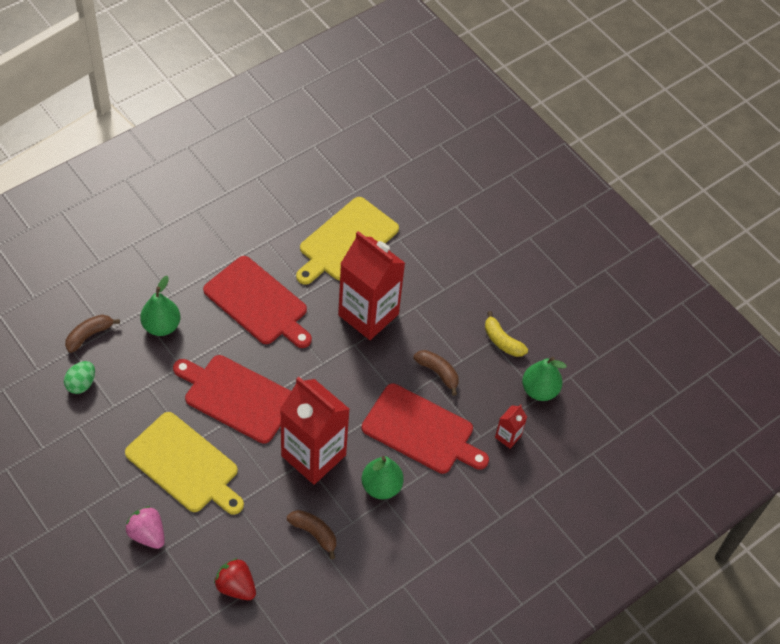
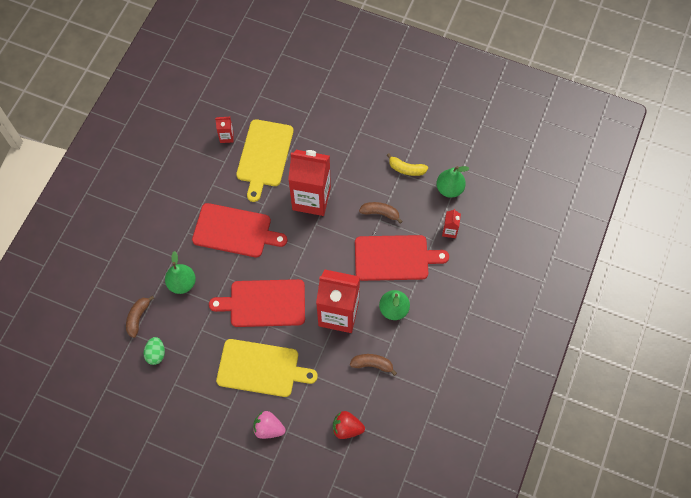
camera: 25 degrees left, 10 degrees up
(318, 200) = (226, 137): none -> red carton

